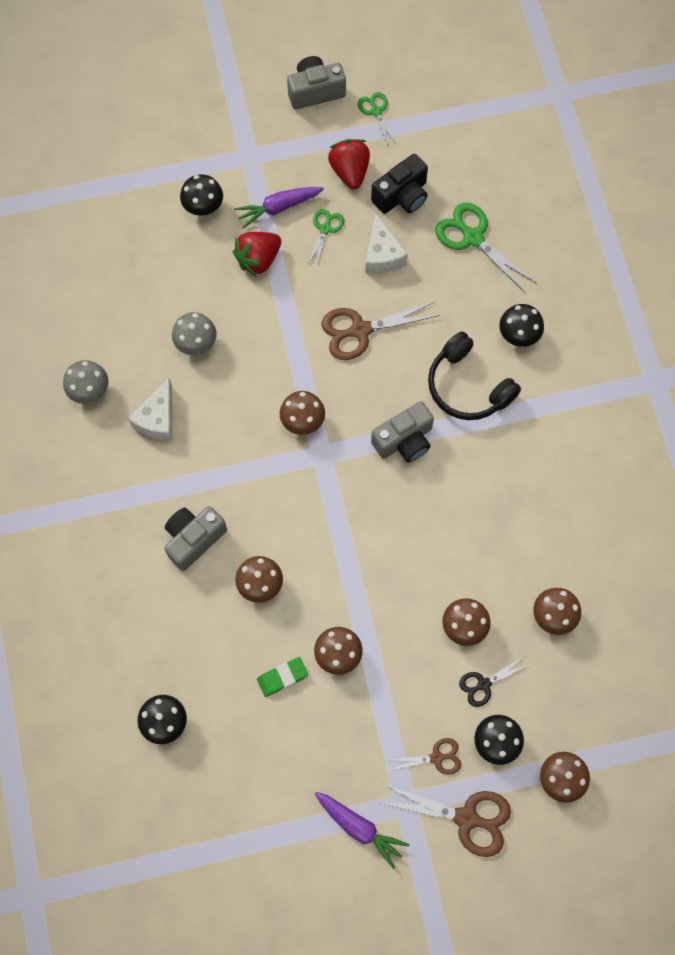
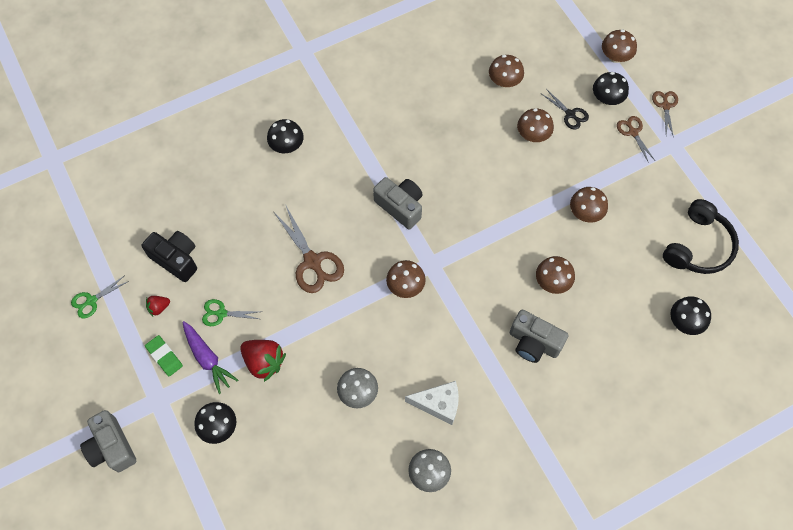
camera: 105 degrees left, 5 degrees down
(282, 677) = (617, 246): green eraser -> green eraser (164, 356)
(315, 91) = (77, 359): grey camera -> grey camera (112, 447)
(350, 171) = (159, 307): red strawberry -> red strawberry, size x0.52
(359, 828) = (701, 169): purple carrot -> none
(382, 255) = (237, 261): white cheese -> none
(466, 818) = (665, 106): brown scissors -> brown scissors, size x0.57
(467, 386) = (341, 172): black headphones -> black headphones (698, 246)
(473, 238) = (206, 196): green scissors -> none

